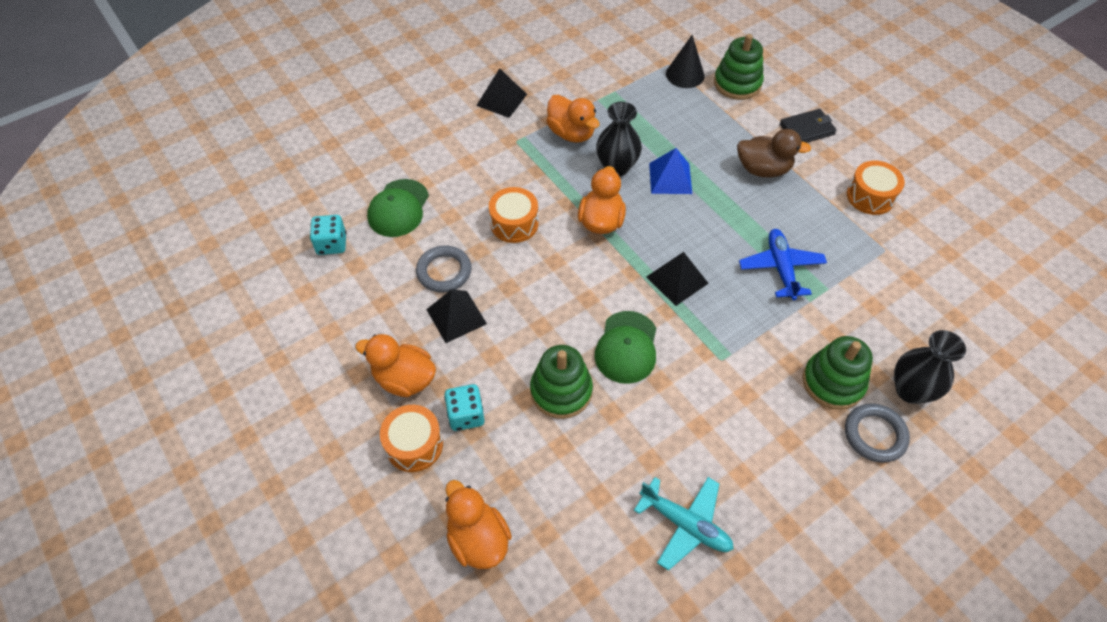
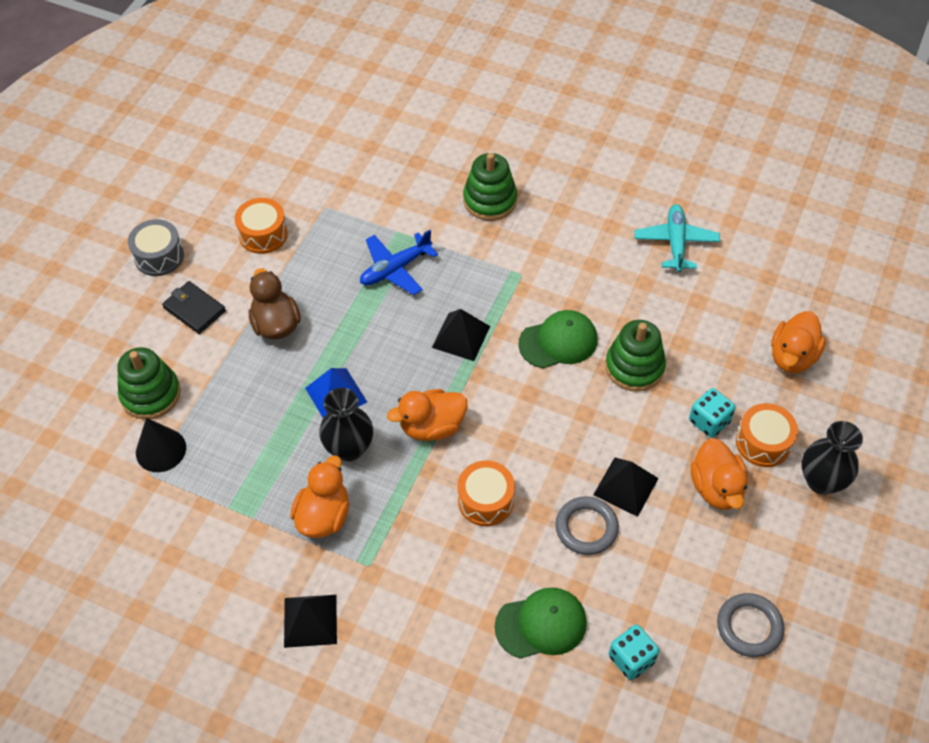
camera: 120 degrees left, 0 degrees up
(874, 435) = (518, 165): grey ring -> grey ring (749, 627)
(876, 127) = (159, 256): none -> grey drum
(910, 390) = (463, 155): black vase -> black vase (821, 481)

